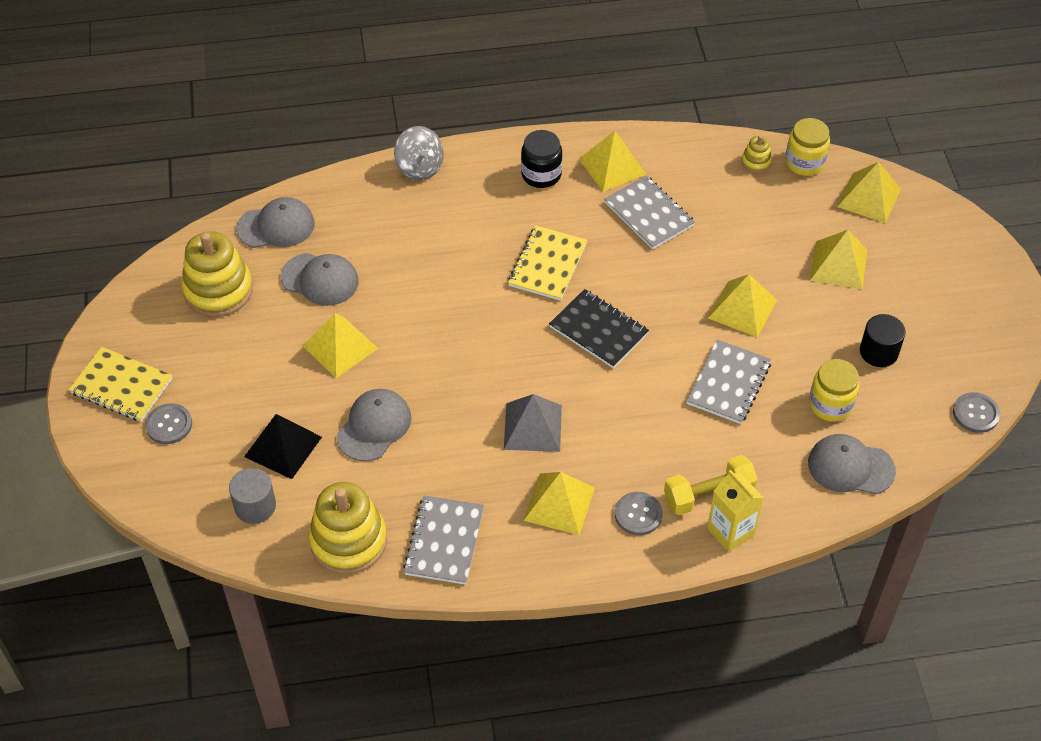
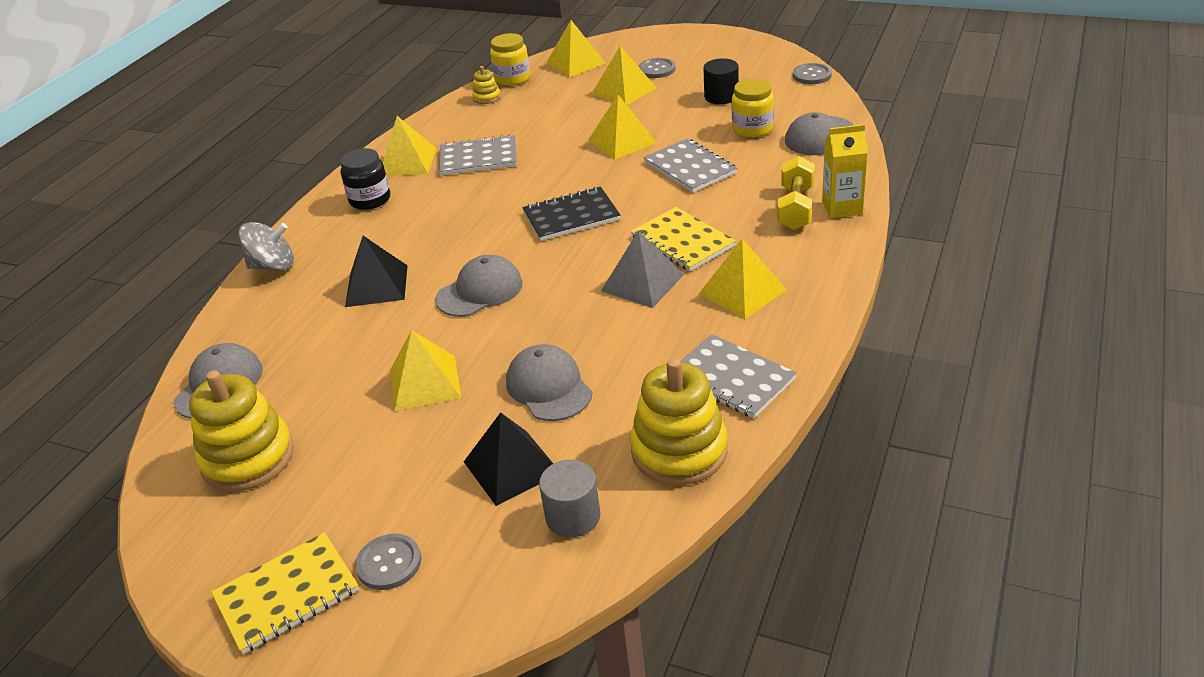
camera: 55 degrees left, 15 degrees down
(320, 279) = (325, 372): grey cap -> grey cap (480, 291)
(432, 249) = (376, 285): none -> black pyramid
(547, 265) = (471, 223): yellow notebook -> yellow notebook (682, 241)
(638, 514) = (788, 250): grey button -> grey button (657, 69)

